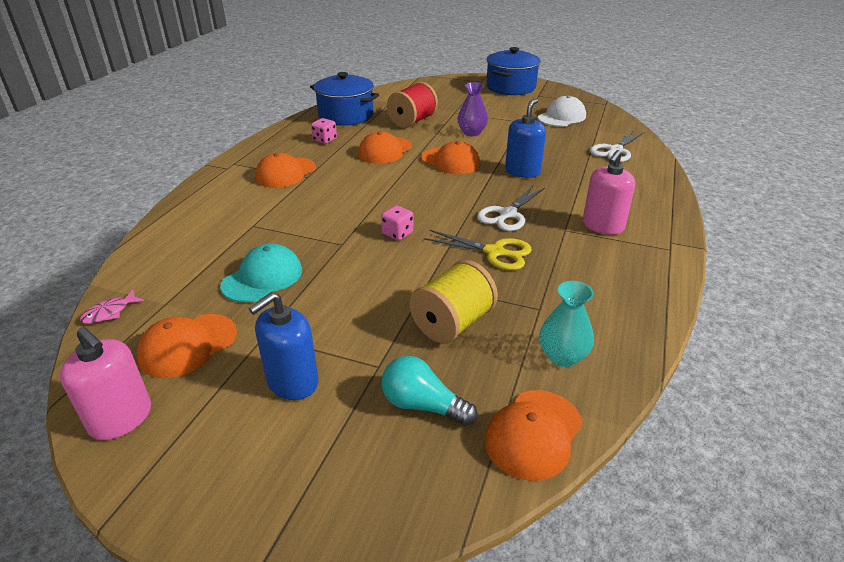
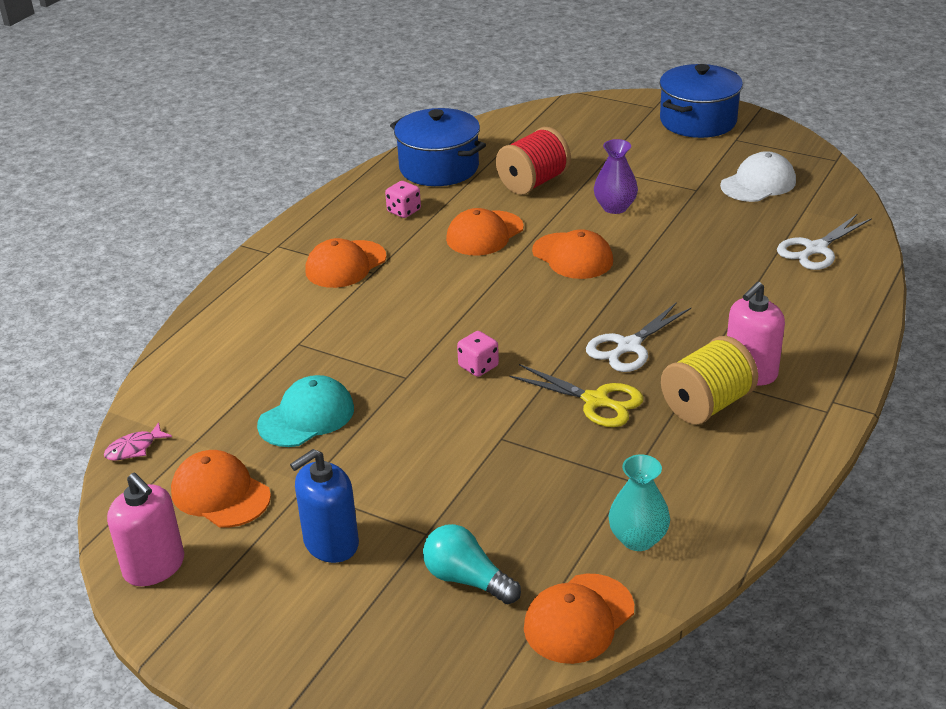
camera: 10 degrees right, 0 degrees up
(188, 345) = (220, 494): orange cap -> orange cap turned 75 degrees clockwise
(452, 323) = (521, 490): yellow spool -> yellow spool (707, 405)
(522, 171) = (669, 279): blue soap dispenser -> none

